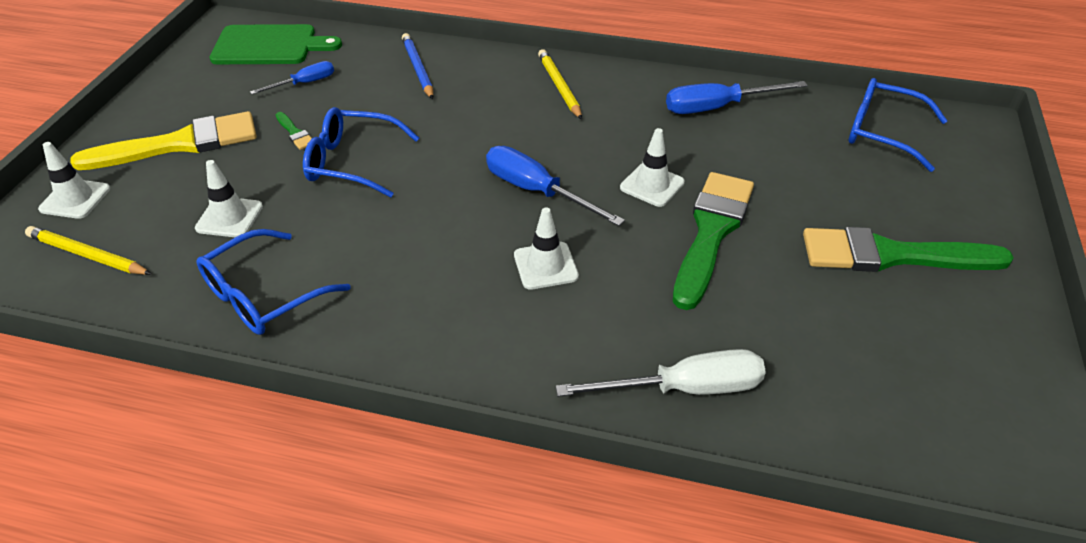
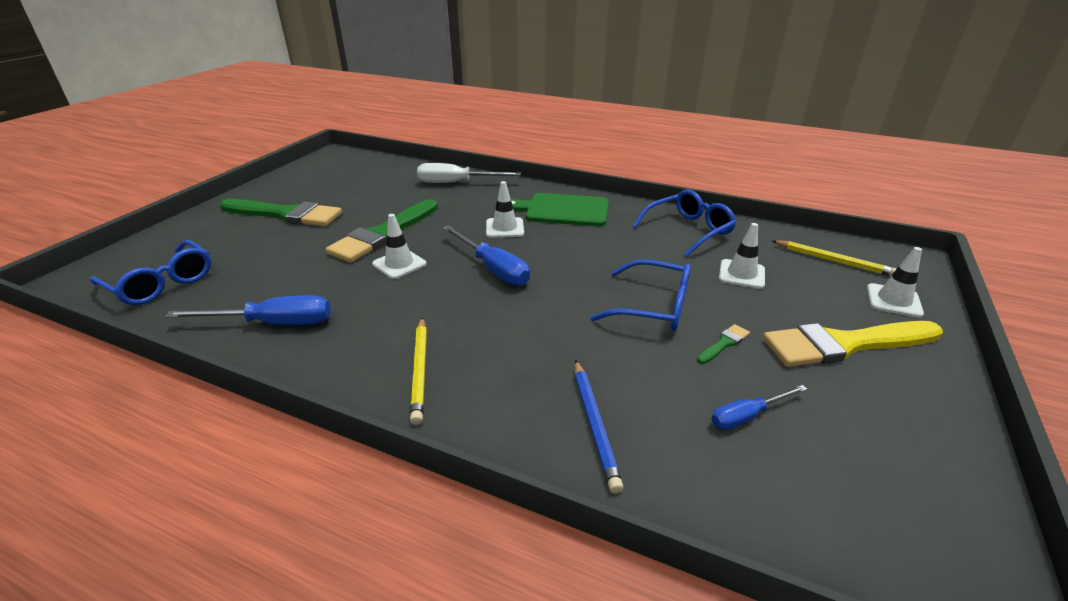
camera: 170 degrees left, 10 degrees down
(269, 46) = (851, 514): green cutting board -> green cutting board (563, 210)
(295, 133) = (724, 343): green brush -> green brush turned 75 degrees clockwise

